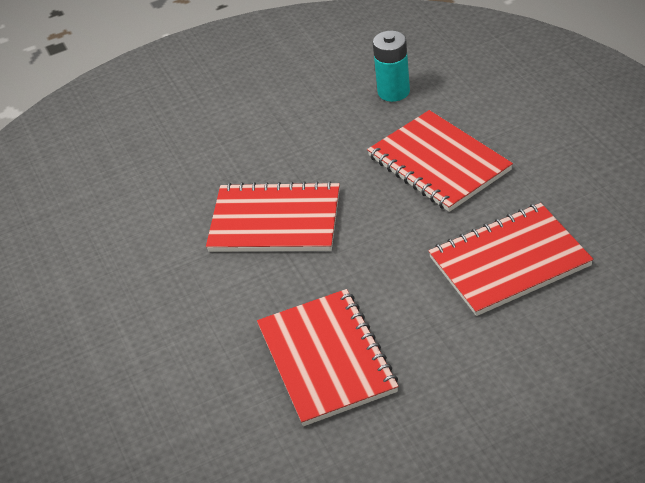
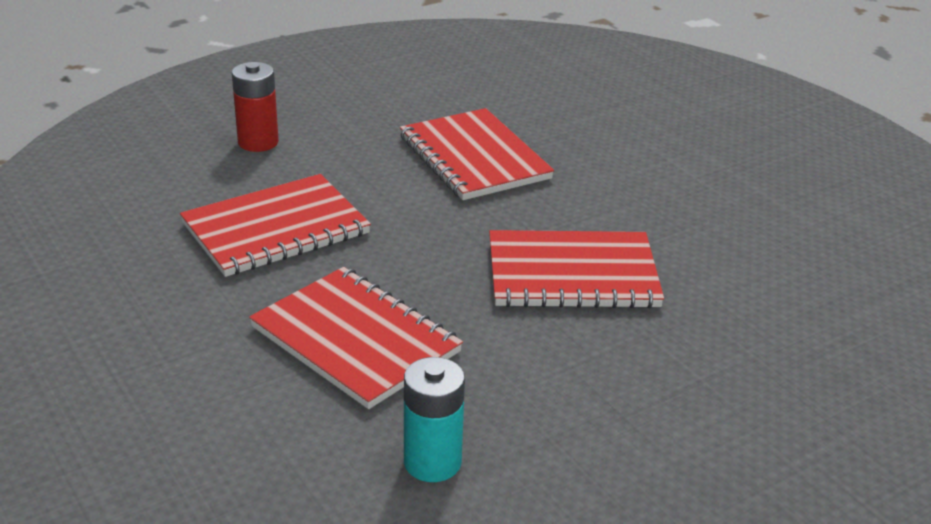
camera: 165 degrees right, 10 degrees down
(547, 381) = (258, 142): none -> red battery

